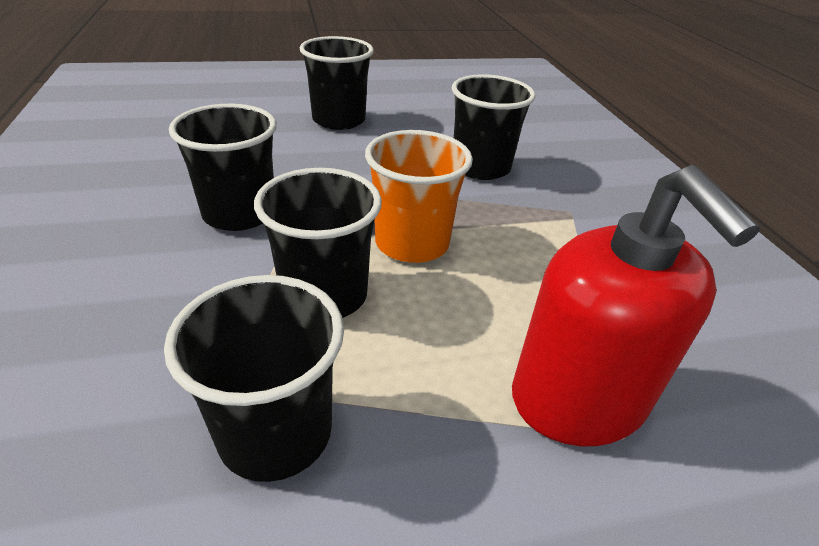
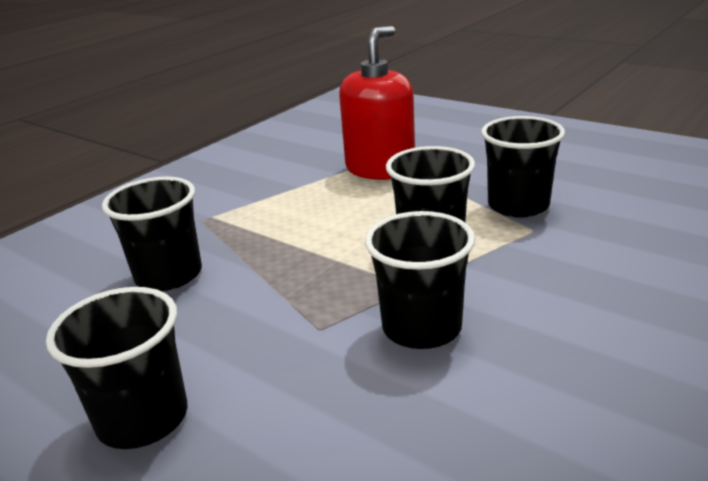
camera: 125 degrees left, 10 degrees down
(412, 243) = (333, 246): orange cup -> none

